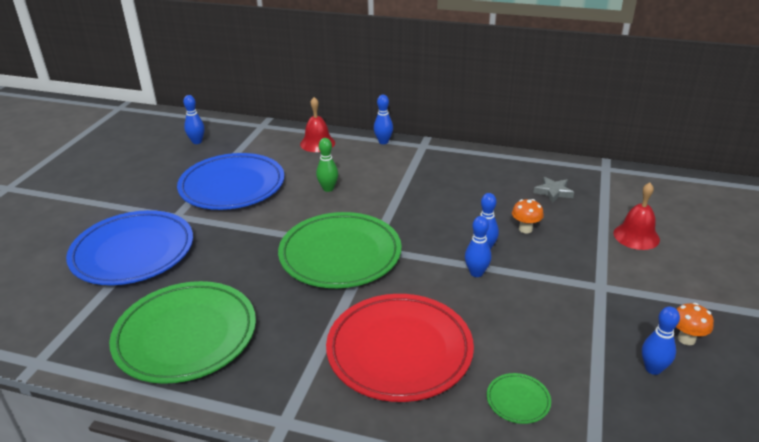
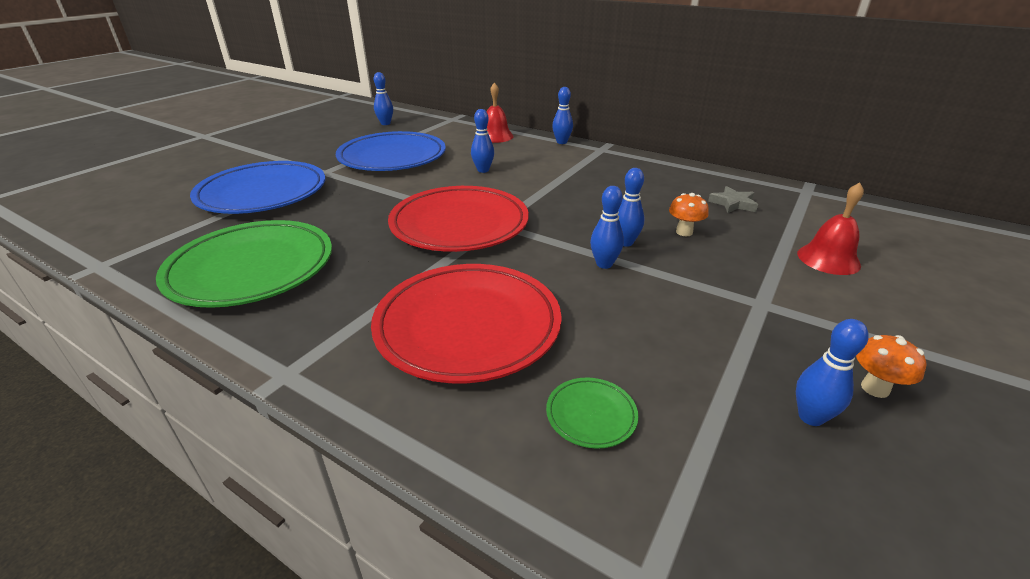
camera: 15 degrees right, 0 degrees up
(328, 189) = (483, 170): green bowling pin -> blue bowling pin
(340, 255) = (459, 224): green plate -> red plate

